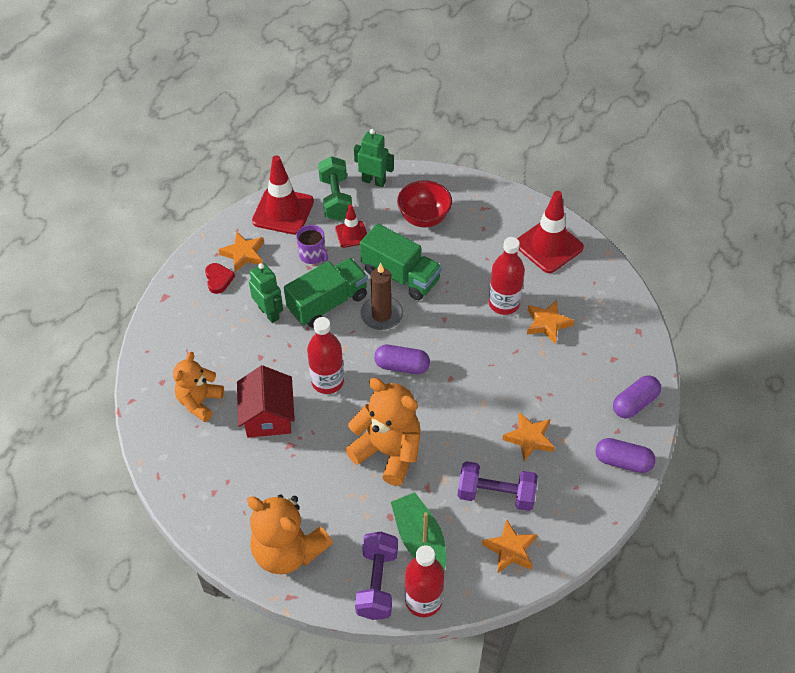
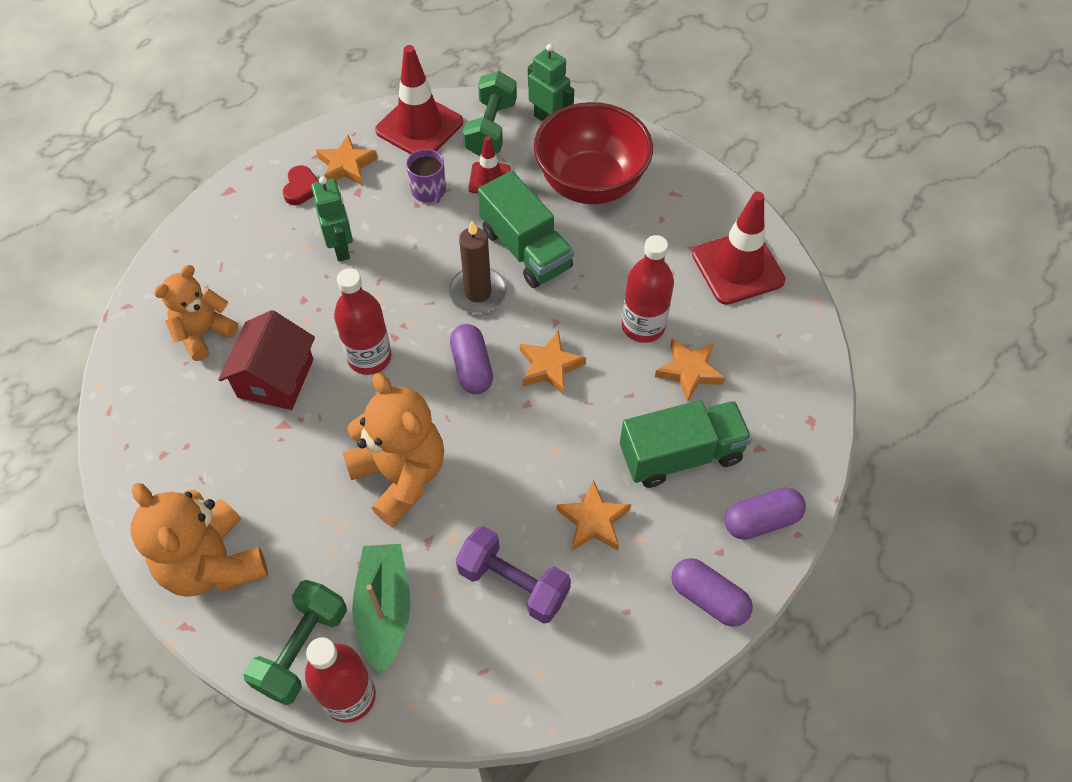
camera: 20 degrees right, 5 degrees up
(328, 303) = (418, 257): green truck -> green truck (681, 455)
(377, 583) = (302, 649): purple dumbbell -> green dumbbell
(402, 366) = (472, 367): purple capsule -> purple capsule turned 45 degrees clockwise
(424, 218) = (590, 184): red bowl -> red bowl, size x1.56
(510, 549) = (496, 668): orange star -> orange star (550, 366)

